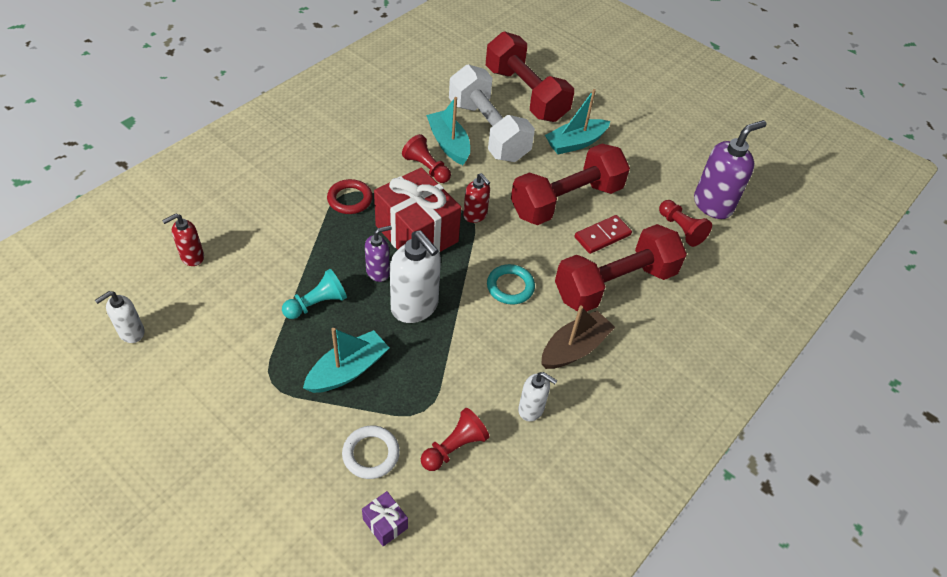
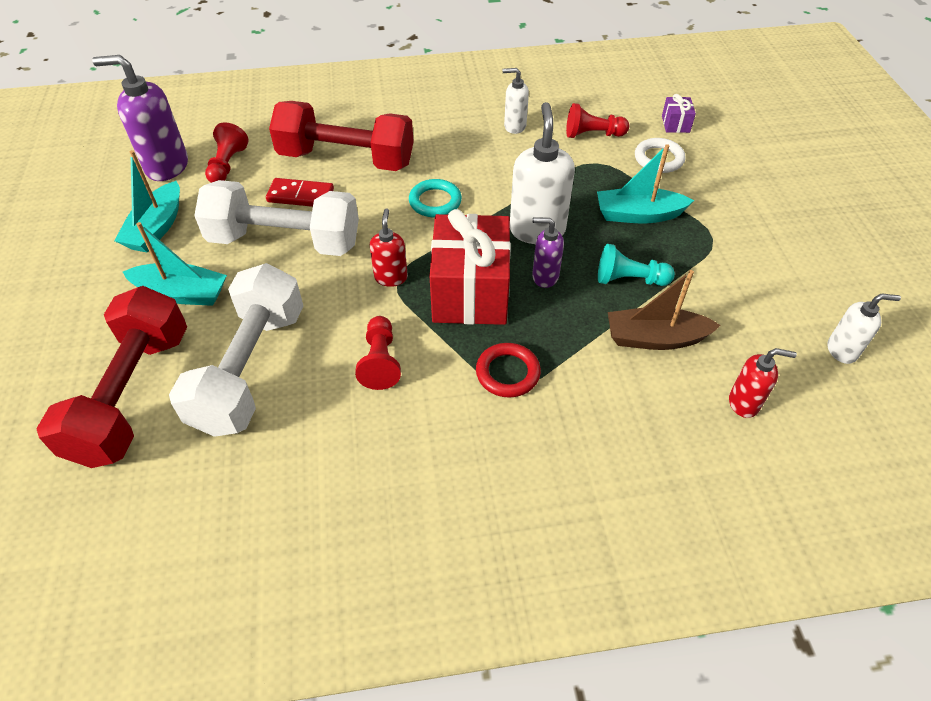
camera: 135 degrees left, 0 degrees up
(449, 144) = (318, 379): turquoise boat -> turquoise boat (157, 228)
(531, 409) = (514, 126): white soap dispenser -> white soap dispenser turned 60 degrees counterclockwise
(566, 201) = (285, 241): red dumbbell -> white dumbbell
(574, 348) = (438, 140): brown boat -> brown boat (655, 338)

